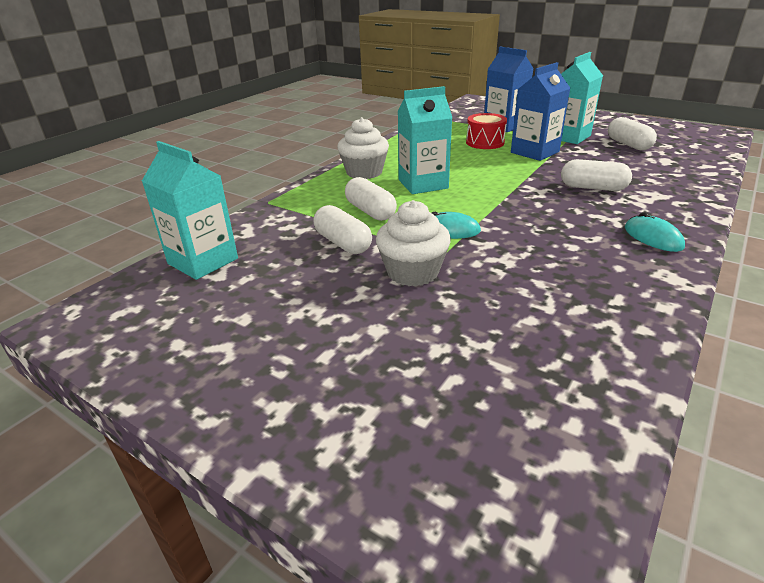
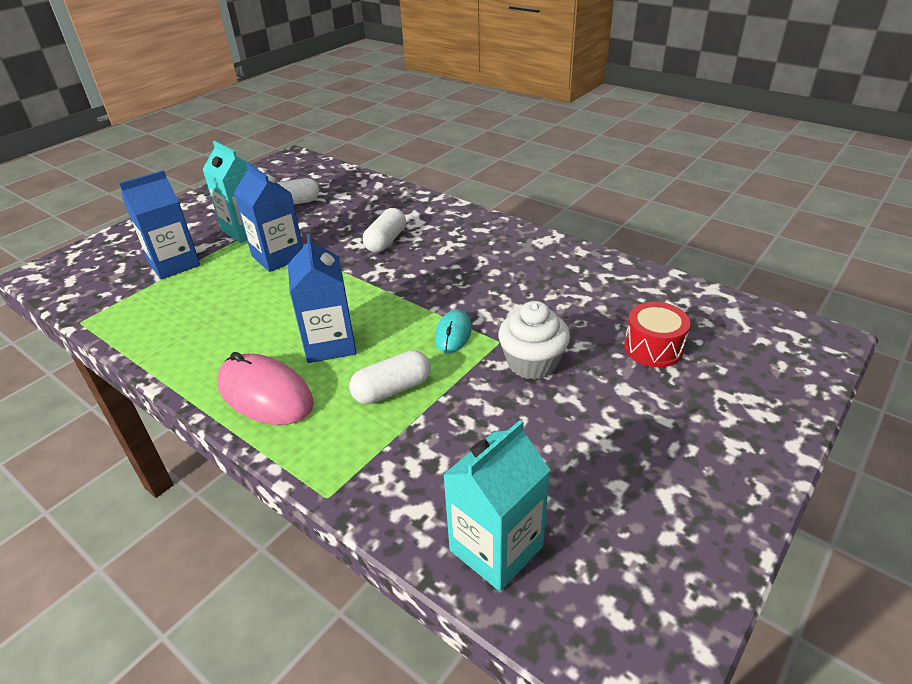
camera: 85 degrees left, 5 degrees up
(343, 243) = (467, 412): white capsule -> none
(364, 172) = (265, 394): white cupcake -> pink mouse
(423, 184) = (330, 344): turquoise carton -> blue carton
(485, 142) = (223, 285): red drum -> red drum (653, 348)
(653, 237) = (486, 234): turquoise mouse -> none

